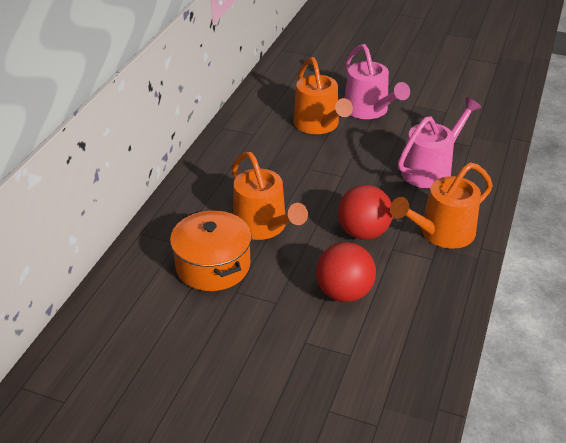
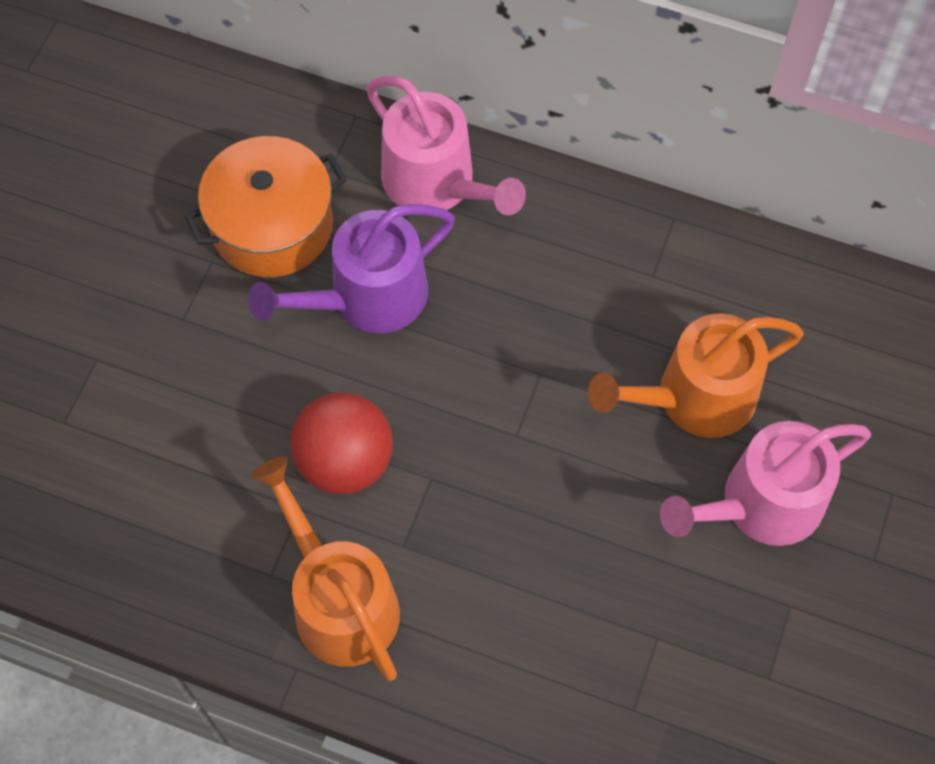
camera: 90 degrees right, 25 degrees up
(263, 226) = (367, 297): orange watering can -> purple watering can
(344, 293) = (195, 420): red ball -> none
(430, 169) = (540, 609): pink watering can -> pink watering can (436, 183)

